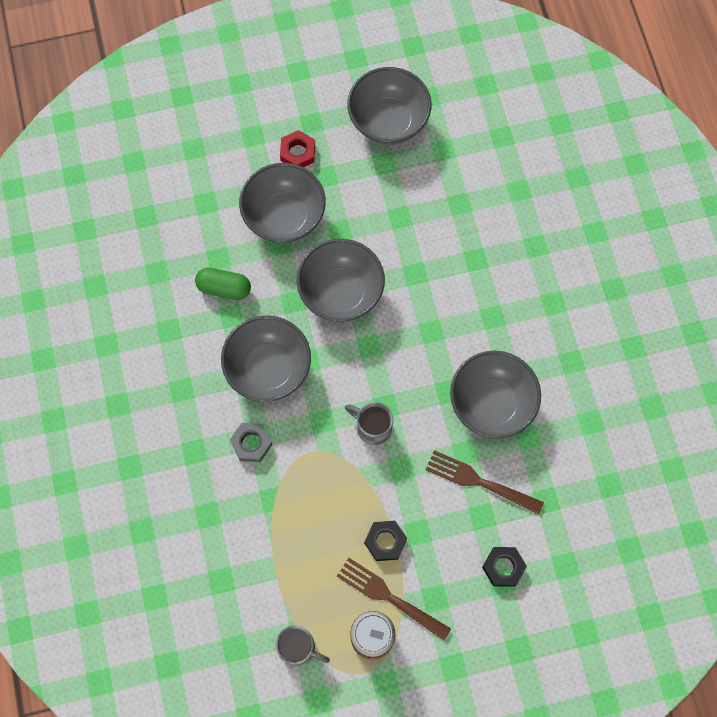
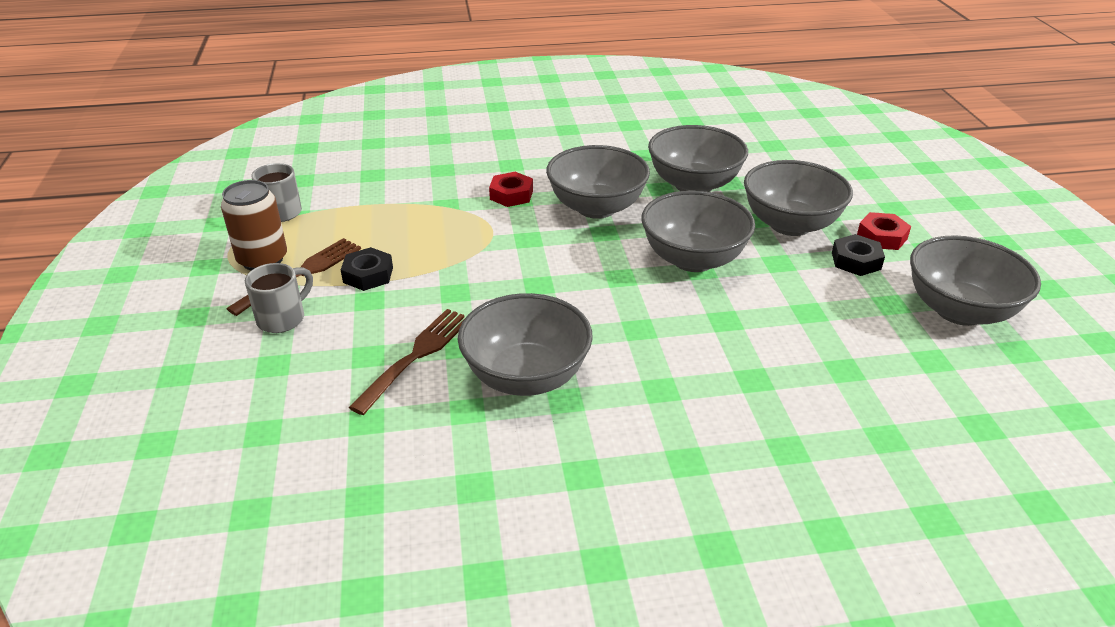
camera: 95 degrees right, 35 degrees down
(224, 288) = (693, 185): green capsule -> grey bowl
(251, 443) = (511, 195): grey nut -> red nut
(372, 427) = (512, 273): grey mug -> grey mug (283, 318)
(503, 567) = (290, 369): black nut -> black nut (856, 261)

